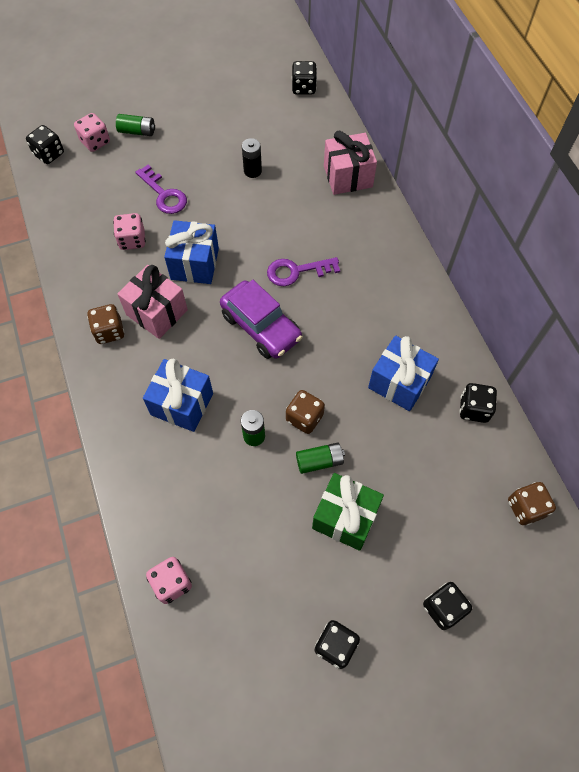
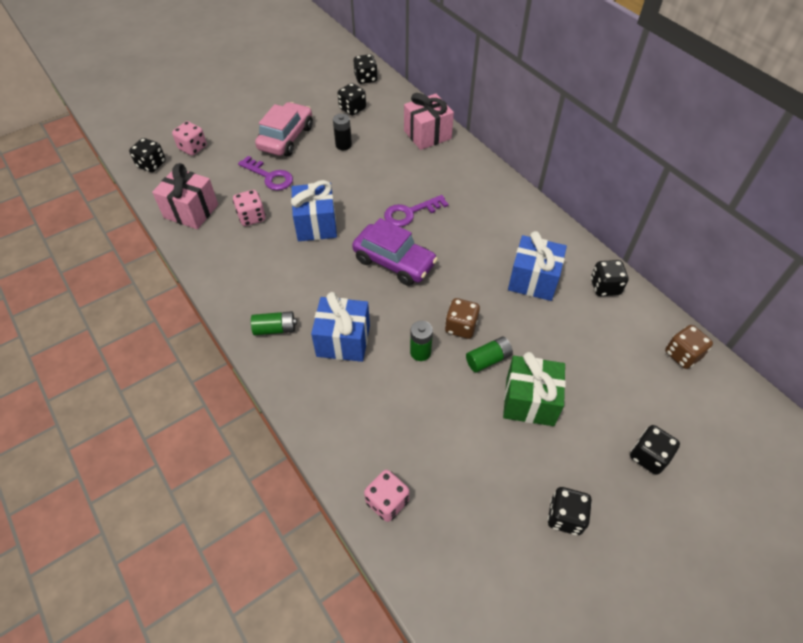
camera: 15 degrees left, 10 degrees down
(109, 331) = (253, 295): brown dice -> none
(137, 131) = (229, 133): green battery -> green battery (275, 329)
(157, 312) = (294, 270): pink gift -> pink gift (191, 211)
(194, 149) = (286, 138): none -> pink car
(276, 126) = (352, 109): none -> black dice

